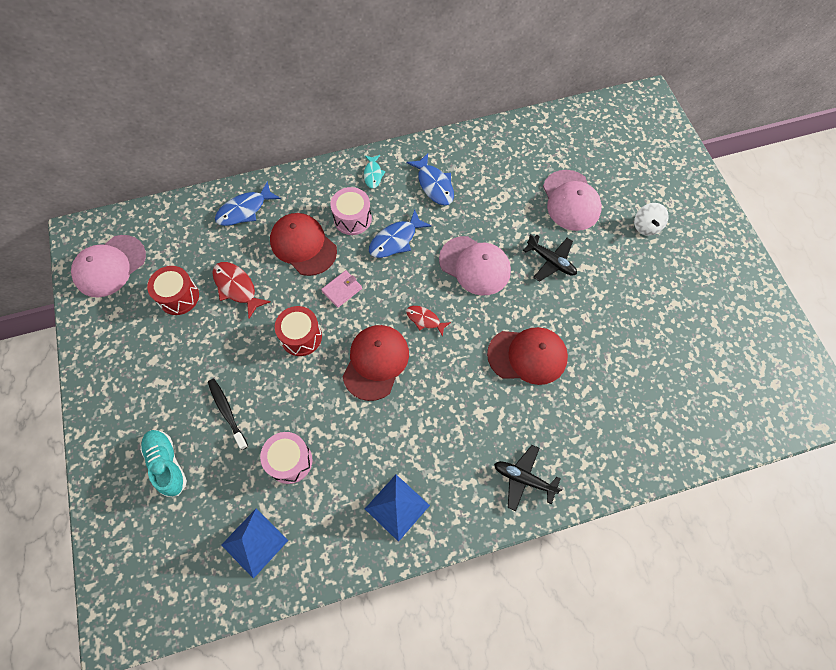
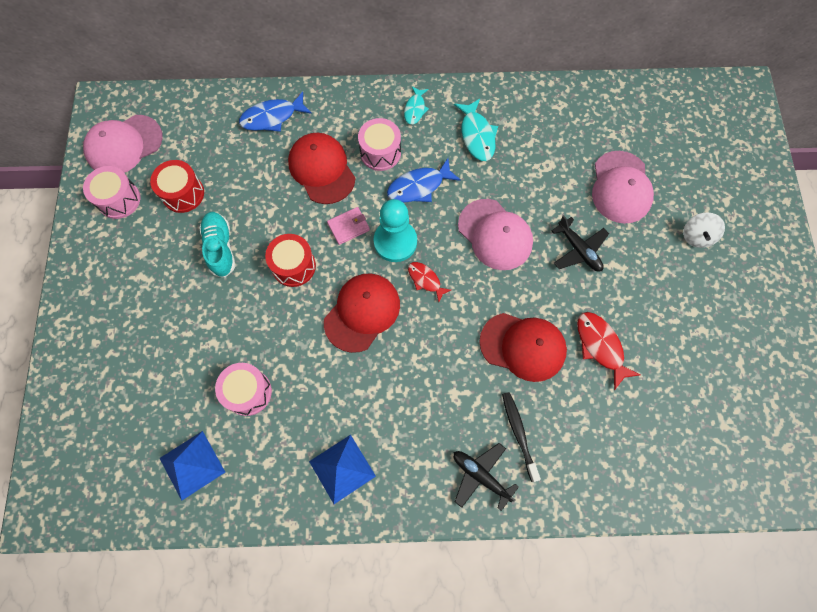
camera: 15 degrees right, 5 degrees up
(118, 316) = (119, 199): none -> pink drum
(167, 464) = (128, 363): turquoise shoe -> turquoise shoe (220, 248)
(227, 412) = (200, 325): black toothbrush -> black toothbrush (519, 434)
(237, 287) = (243, 198): red fish -> red fish (600, 346)
(388, 293) = (395, 242): none -> turquoise pawn
(434, 185) = (477, 135): blue fish -> turquoise fish

